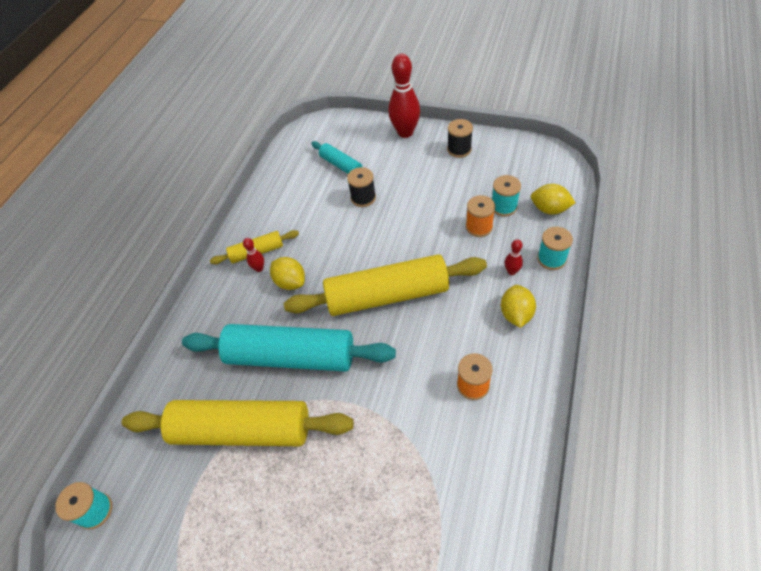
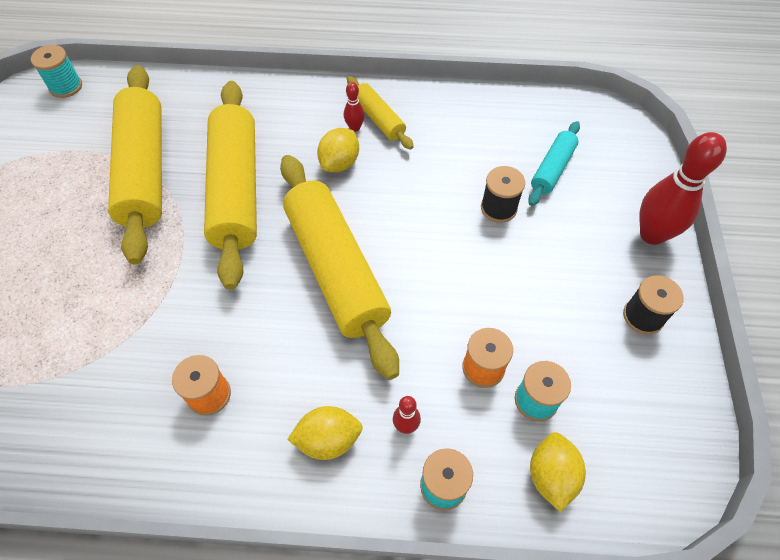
camera: 70 degrees right, 5 degrees up
(291, 356) = (236, 190): turquoise rolling pin -> yellow rolling pin

